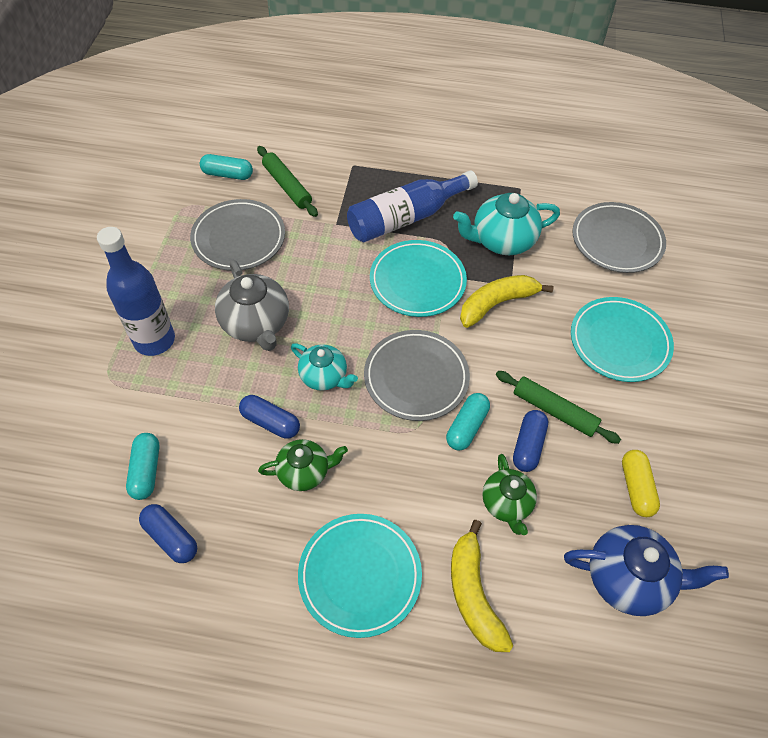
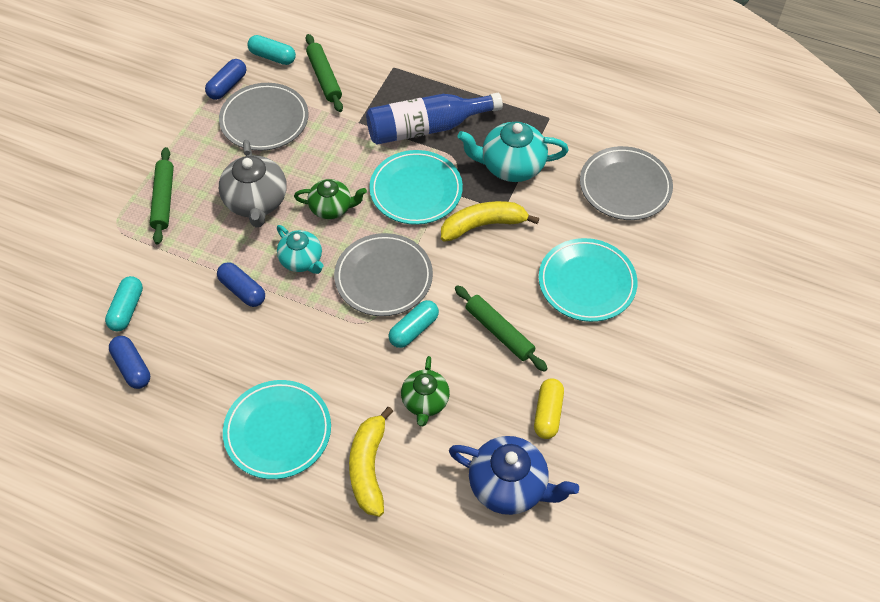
camera: 15 degrees right, 0 degrees up
(154, 340) = (164, 200): blue bottle -> green rolling pin
(304, 472) = (258, 338): green teapot -> green teapot (331, 208)
(528, 446) = (463, 357): blue capsule -> blue capsule (227, 86)

